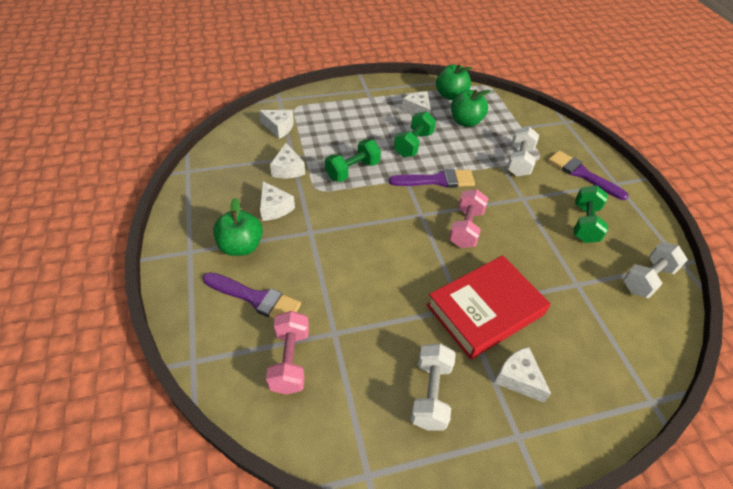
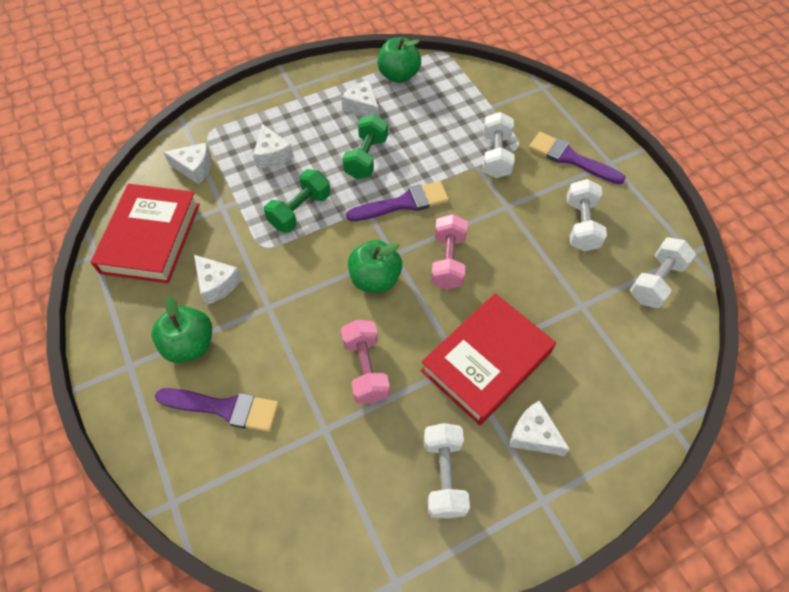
camera: 10 degrees left, 10 degrees up
(232, 167) = (151, 238): none -> red book
(288, 169) = (220, 226): white cheese -> white cheese (272, 155)
(290, 360) = (282, 474): pink dumbbell -> pink dumbbell (365, 369)
(465, 122) = (423, 111): green apple -> green apple (375, 279)
(585, 223) = (581, 225): green dumbbell -> white dumbbell

